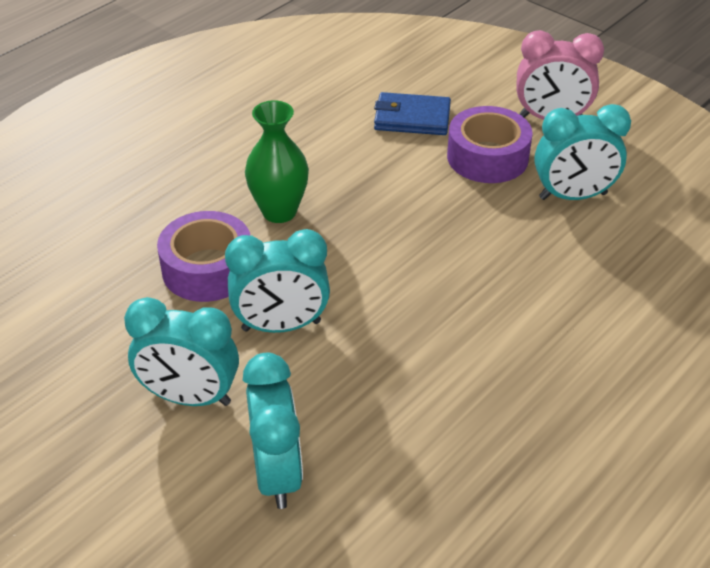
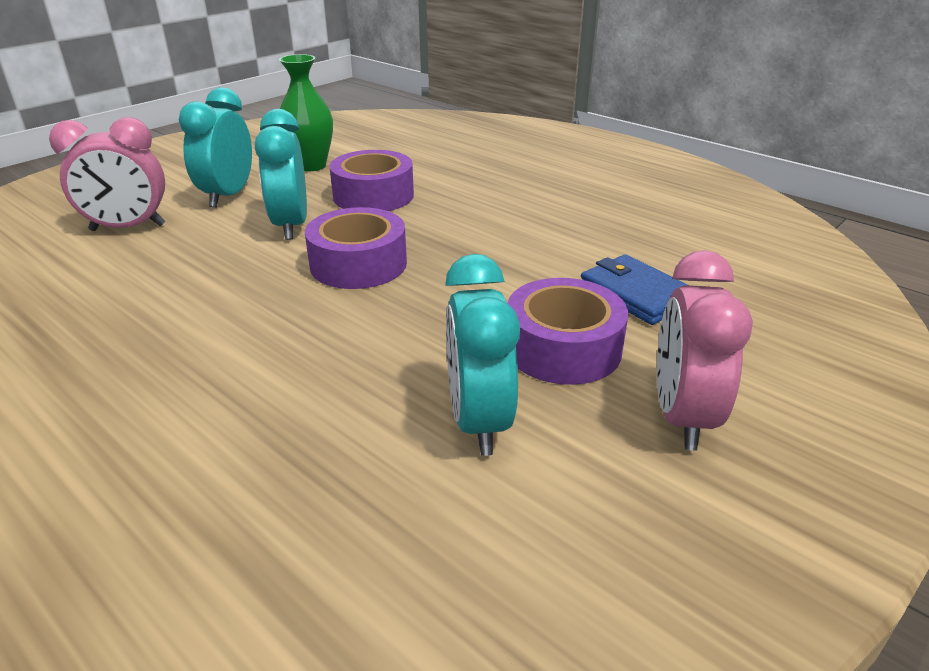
camera: 90 degrees right, 10 degrees down
(277, 473) = (128, 228): turquoise clock -> pink clock
(279, 211) = (449, 221): green vase -> green vase (311, 166)
(367, 267) = (358, 264): none -> purple tape
(412, 118) = (636, 294): blue wallet -> blue wallet turned 45 degrees counterclockwise

